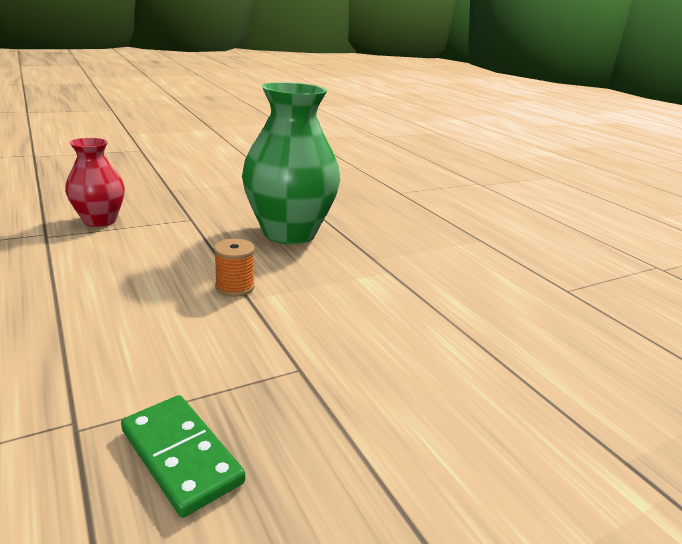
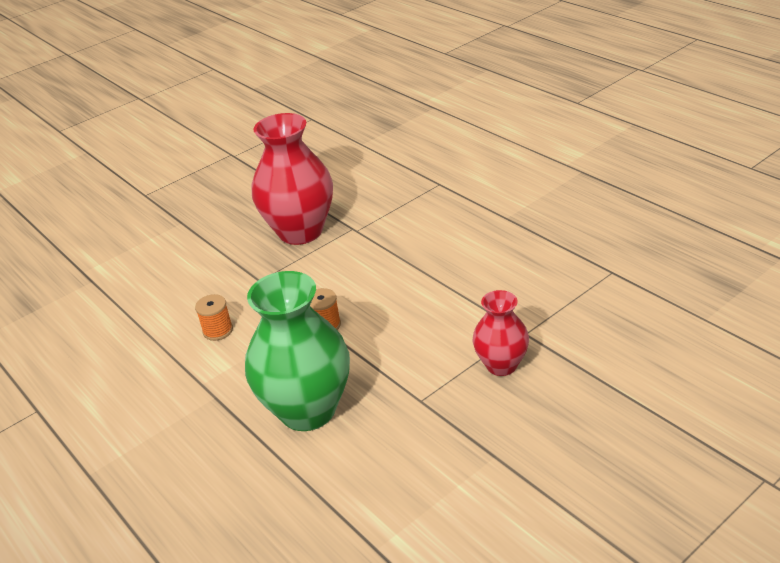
camera: 175 degrees right, 10 degrees up
(181, 456) = (300, 231): green domino -> red vase
(370, 314) = (218, 331): none -> orange spool

